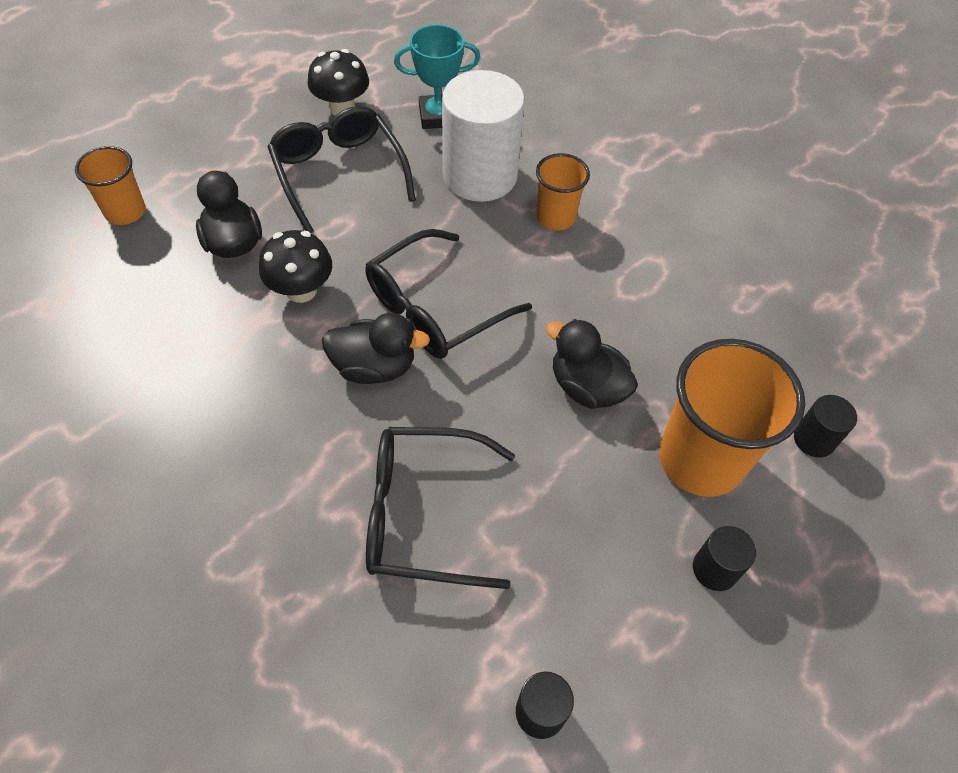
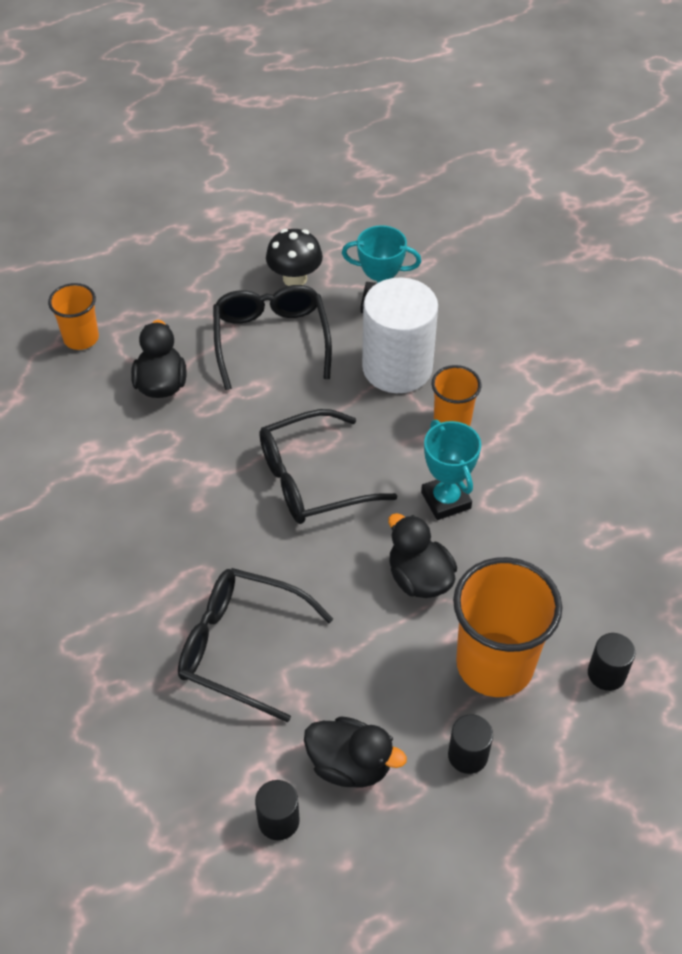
camera: 20 degrees right, 5 degrees down
(301, 290) = (204, 438): black mushroom -> none
(374, 367) = (243, 518): black duck -> black duck (350, 765)
(581, 298) = (446, 500): none -> turquoise trophy

